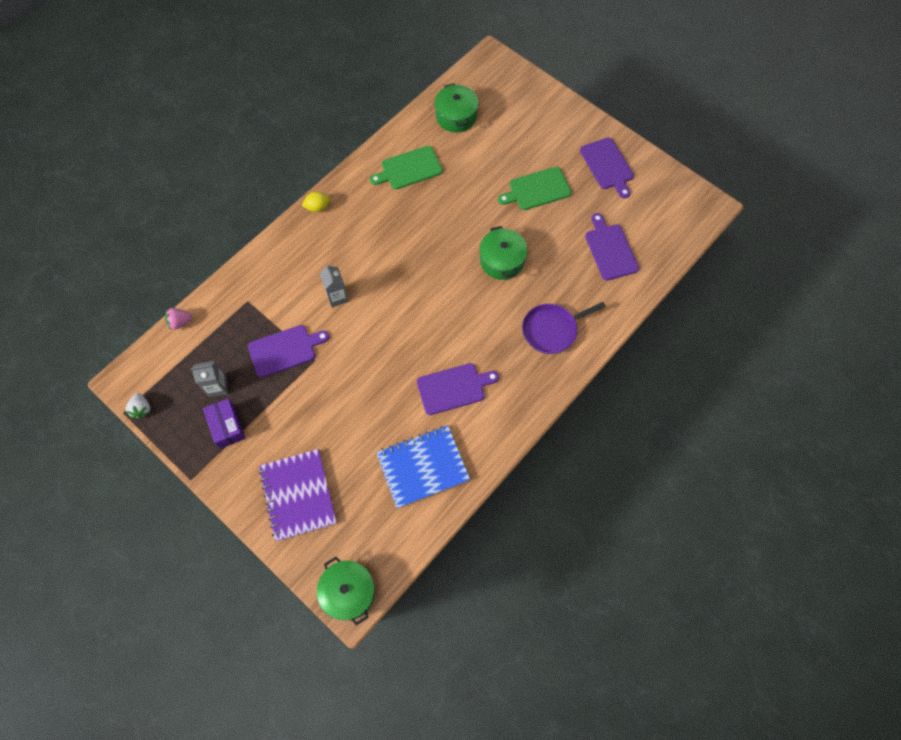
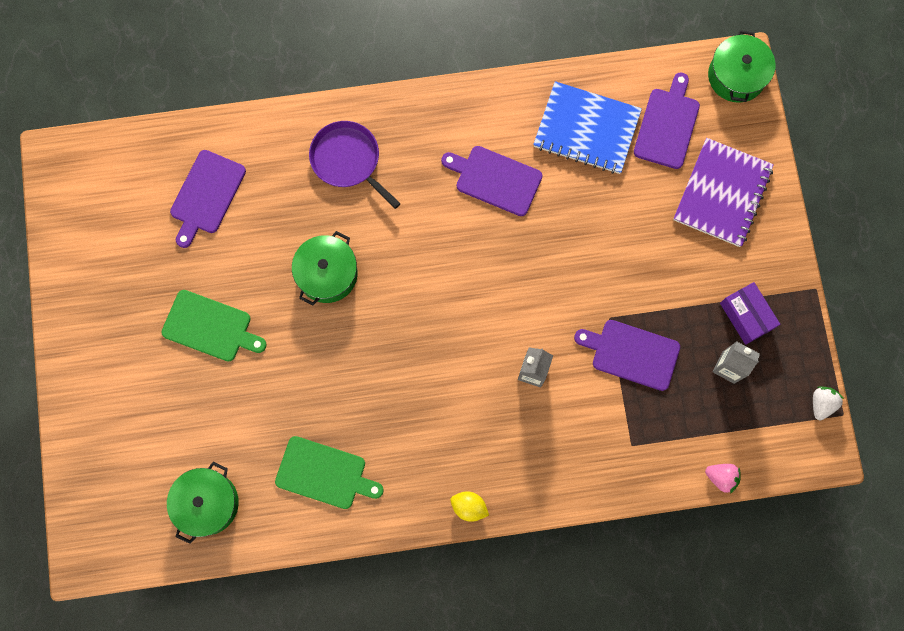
camera: 140 degrees left, 10 degrees up
(227, 426) = (746, 316): purple box -> purple box turned 45 degrees counterclockwise
(552, 330) = (348, 160): purple pan -> purple pan turned 150 degrees counterclockwise
(607, 165) = (107, 293): purple cutting board -> purple cutting board (667, 125)

